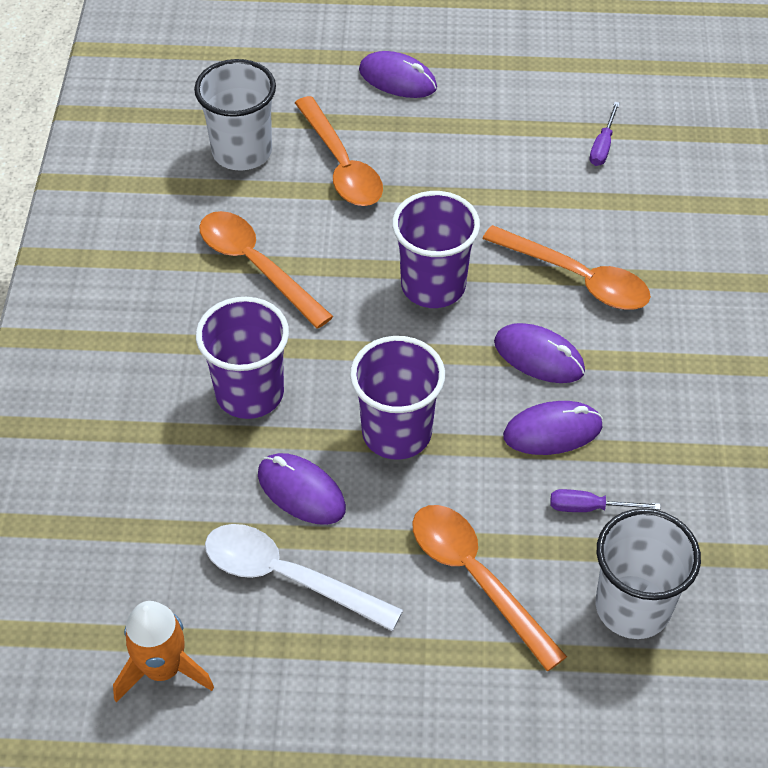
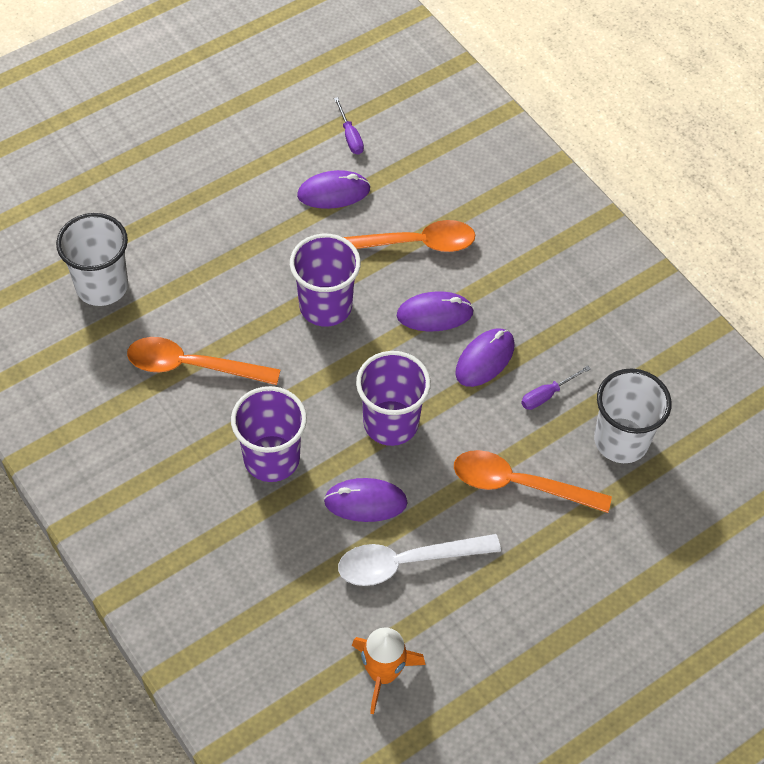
camera: 40 degrees left, 5 degrees up
(341, 165) = (183, 254): orange spoon -> none
(397, 79) = (165, 164): purple mouse -> purple mouse (333, 192)

